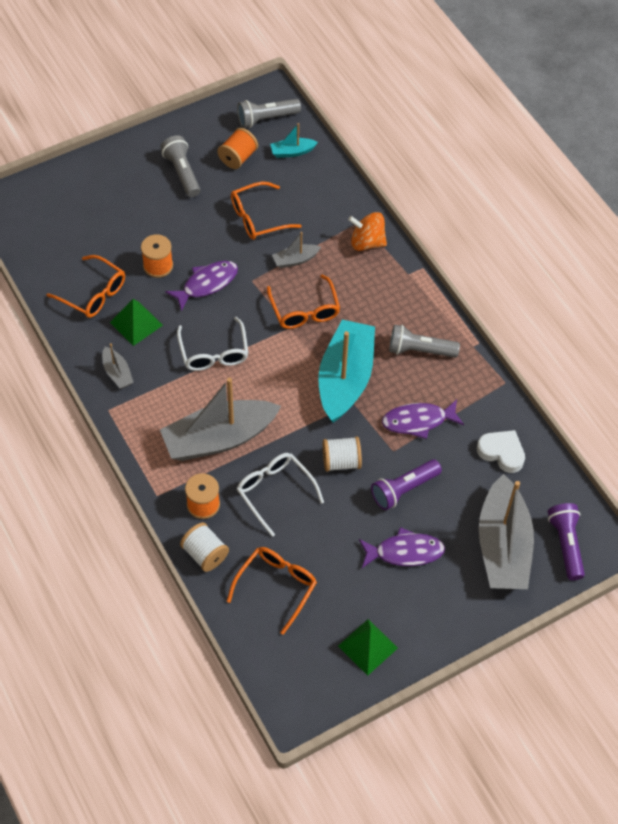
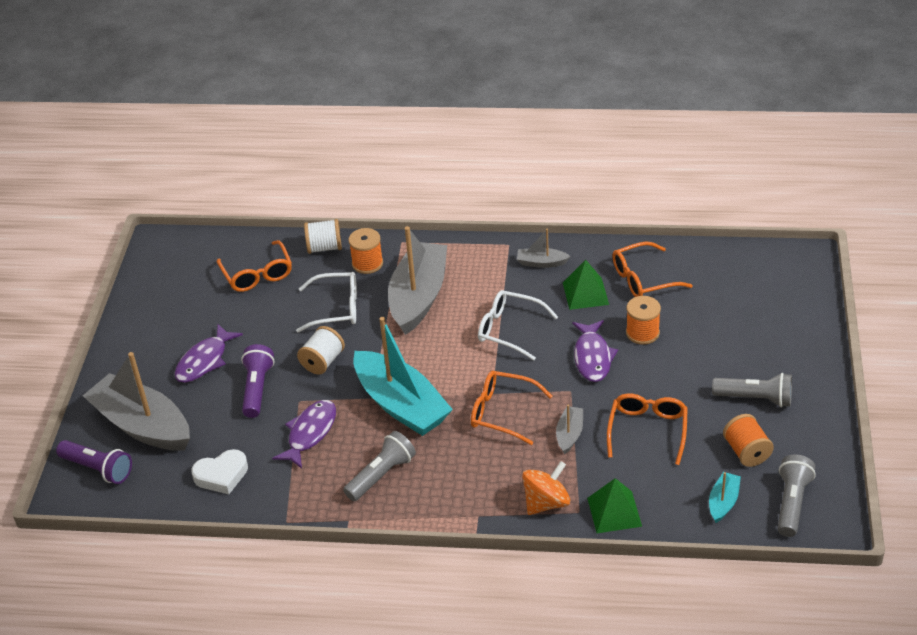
camera: 130 degrees right, 15 degrees down
(368, 647) = (158, 302): green pyramid -> green pyramid (614, 512)

